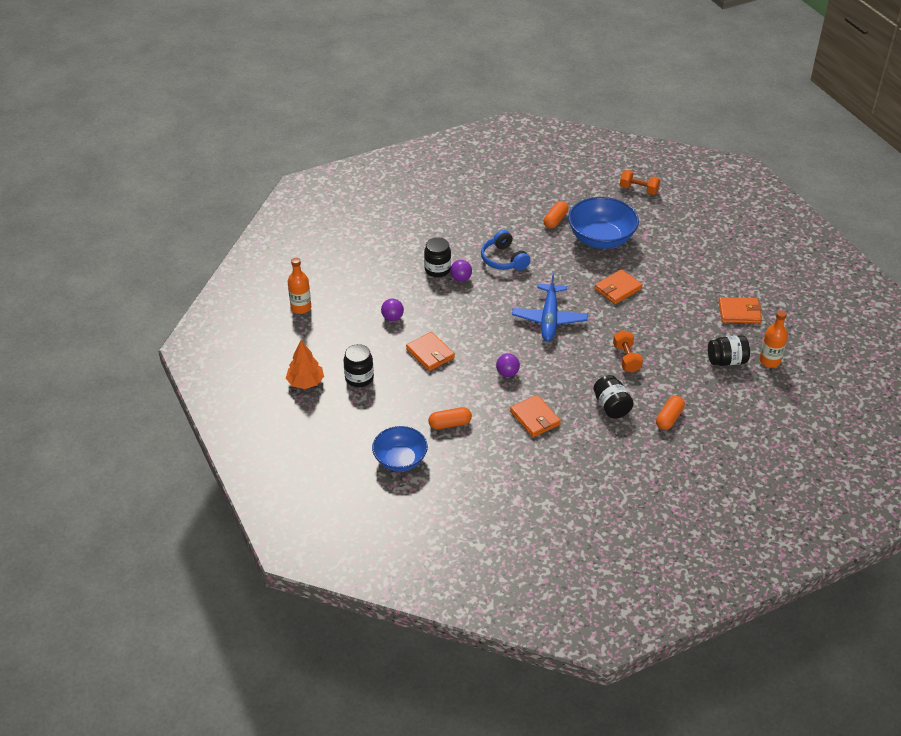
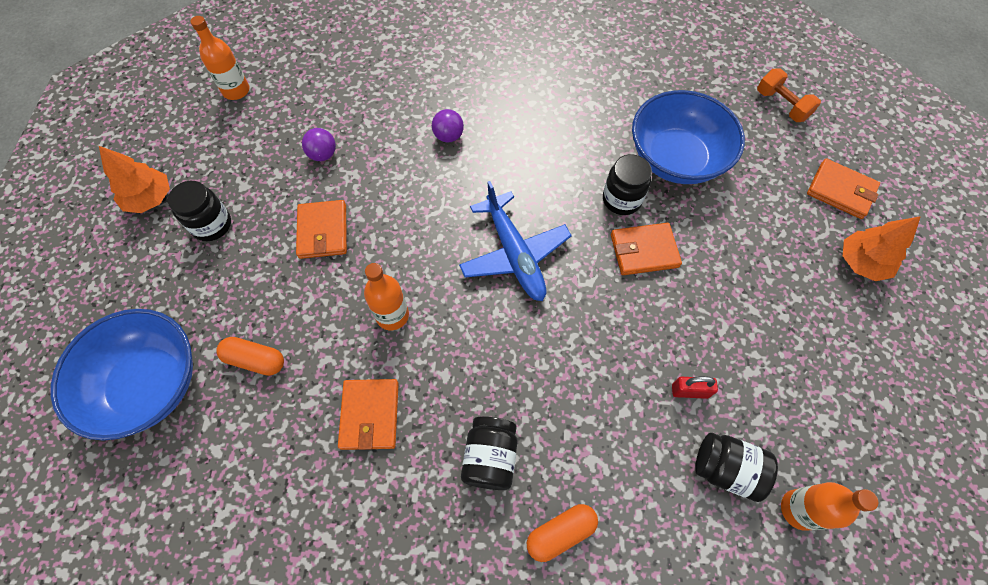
camera: 30 degrees right, 20 degrees up
(400, 460) = (149, 384): blue bowl -> blue bowl, size x1.50
(437, 270) = (431, 110): black jar -> black jar (621, 199)
(503, 259) = (523, 132): blue headphones -> none
(507, 373) = (392, 315): purple ball -> orange bottle
(549, 318) = (514, 254): blue plane -> blue plane turned 60 degrees counterclockwise
(555, 220) = (633, 103): orange capsule -> none
(626, 359) = (573, 380): orange dumbbell -> none
(687, 338) = (689, 391): none -> red padlock
(731, 249) = (861, 262): none -> orange tree
(739, 312) = (804, 385): orange wallet -> orange wallet (840, 191)

